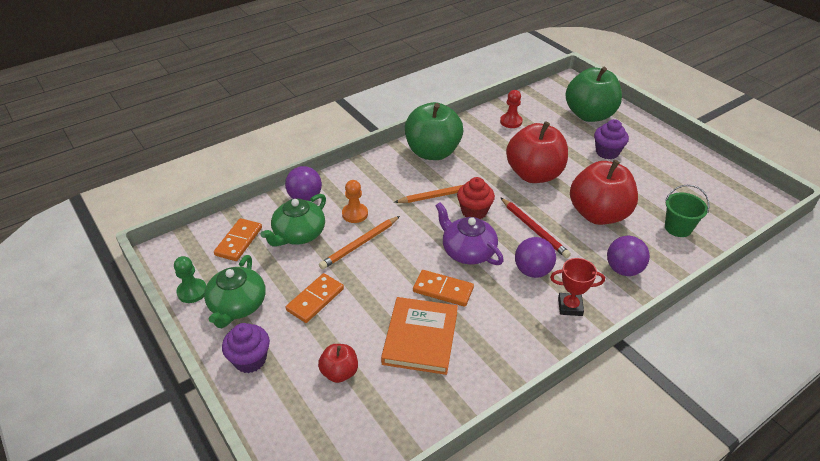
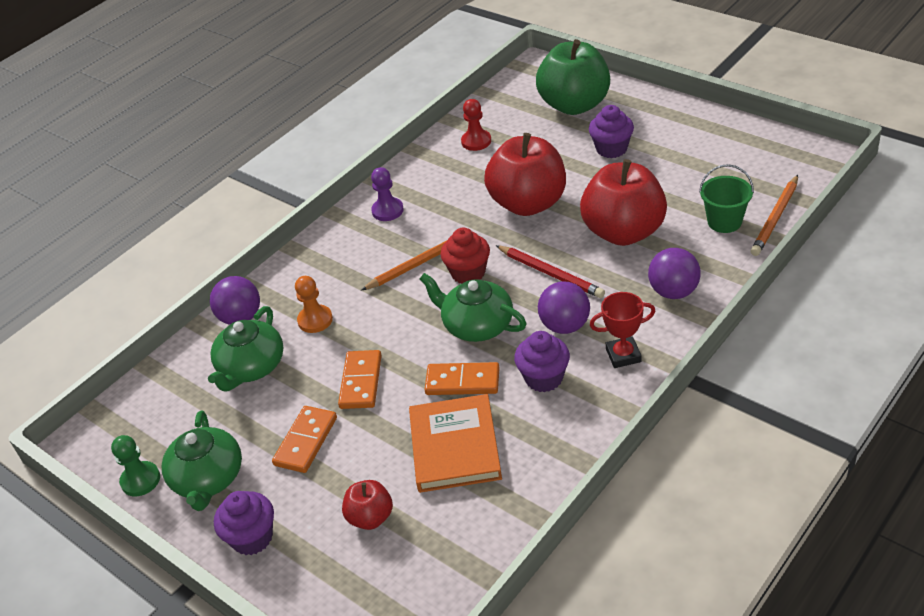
camera: 10 degrees left, 0 degrees up
(239, 241) = (175, 399): orange domino -> orange domino (361, 382)
(360, 244) = (336, 356): orange pencil -> orange pencil (775, 218)
(432, 152) = (387, 210): green apple -> purple pawn
(467, 251) = (477, 325): purple teapot -> green teapot
(504, 306) = (544, 378): none -> purple cupcake

